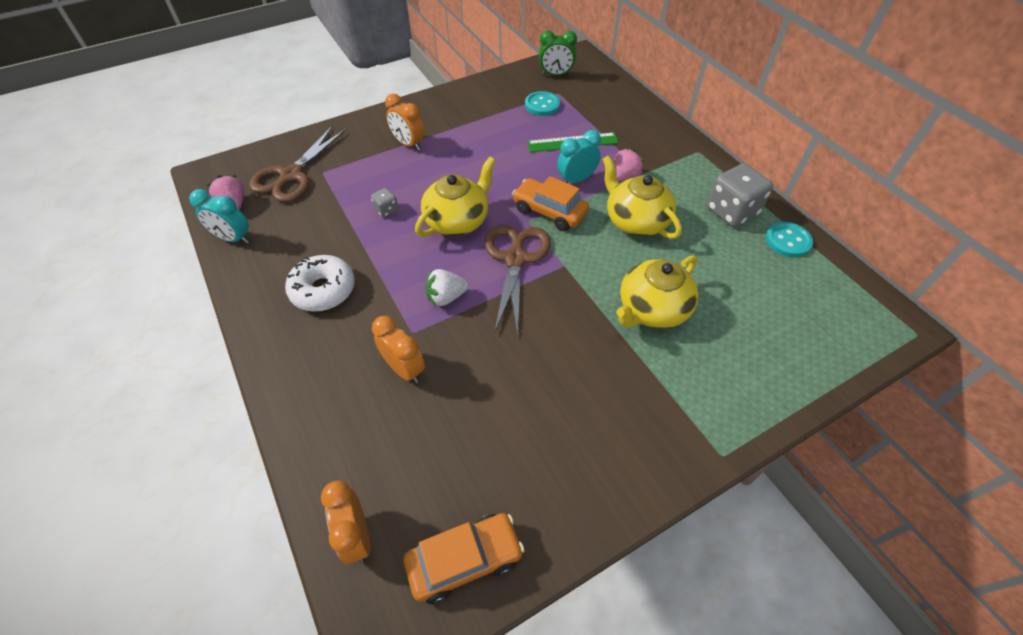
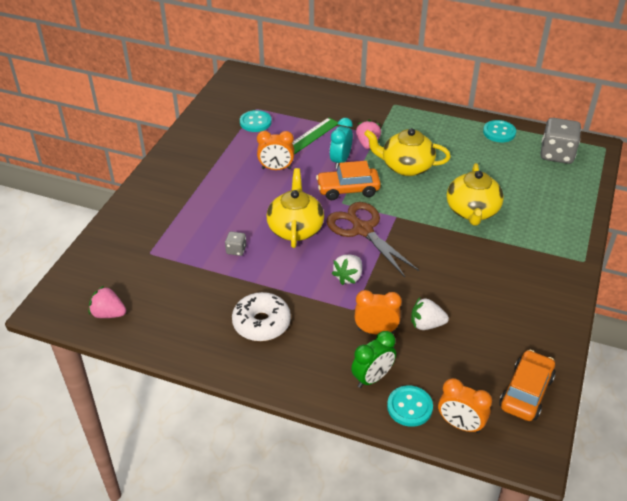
camera: 40 degrees left, 10 degrees down
(233, 238) = (144, 335): turquoise clock -> none
(291, 175) = (127, 268): brown scissors -> none
(336, 473) = (409, 407): none -> turquoise button
(408, 144) = (191, 198): orange clock -> orange clock (276, 168)
(457, 398) = (426, 324): none -> white strawberry
(556, 75) = (238, 96): green clock -> green clock (372, 378)
(731, 211) = (452, 131): grey dice -> grey dice (556, 154)

